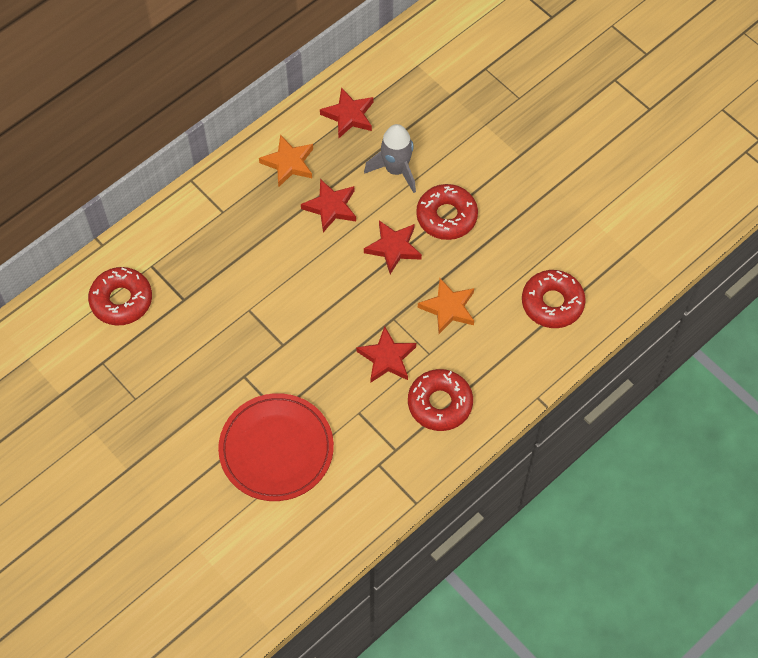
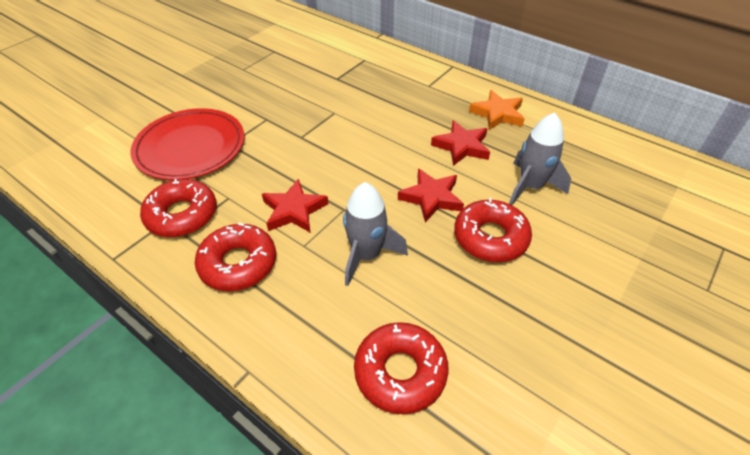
camera: 80 degrees right, 15 degrees down
(121, 300) = (329, 51): red donut -> red donut (182, 215)
(349, 115) = (575, 144): red star -> none
(448, 308) = (367, 255): orange star -> grey rocket

